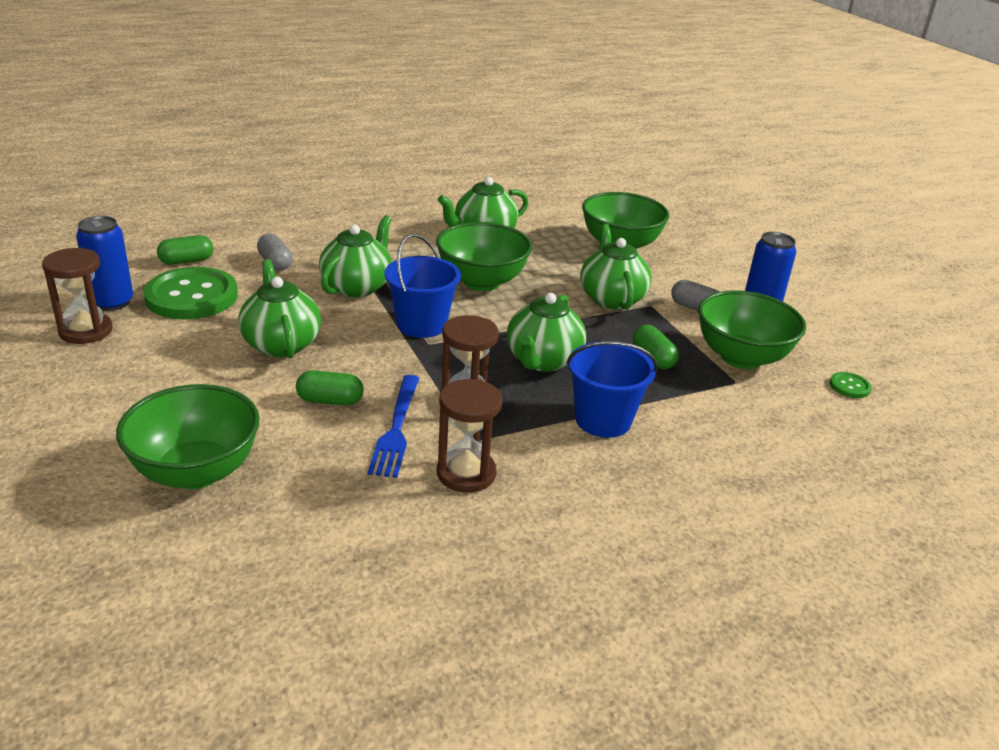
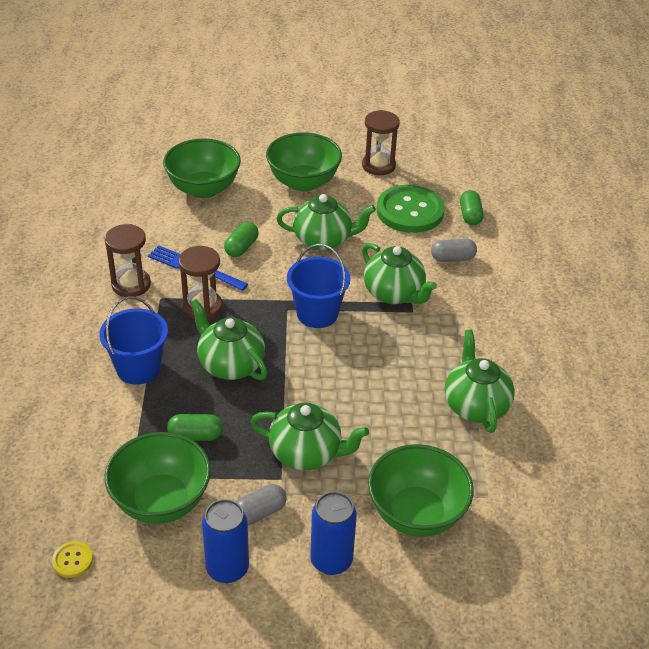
camera: 115 degrees right, 10 degrees up
(112, 302) = (414, 178): blue can -> blue can (331, 560)
(481, 282) = (374, 371): green bowl -> green bowl (303, 182)
(849, 386) = (72, 560): green button -> yellow button

